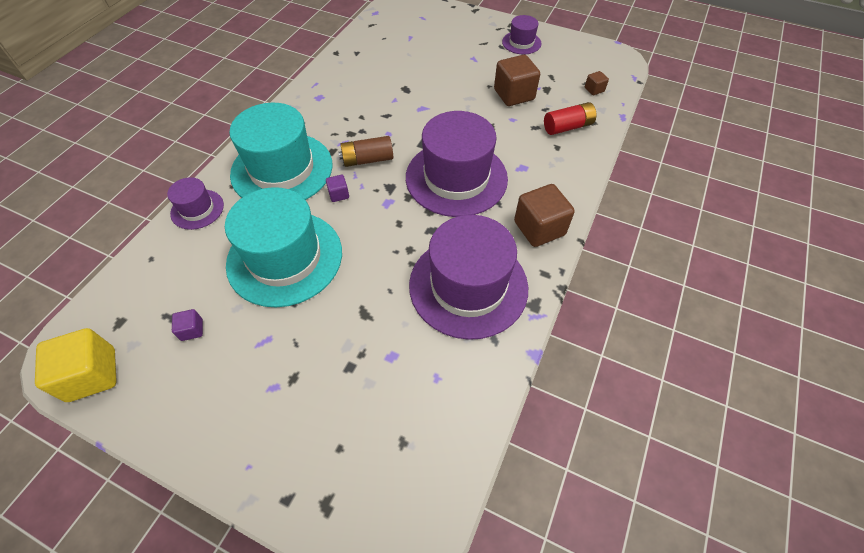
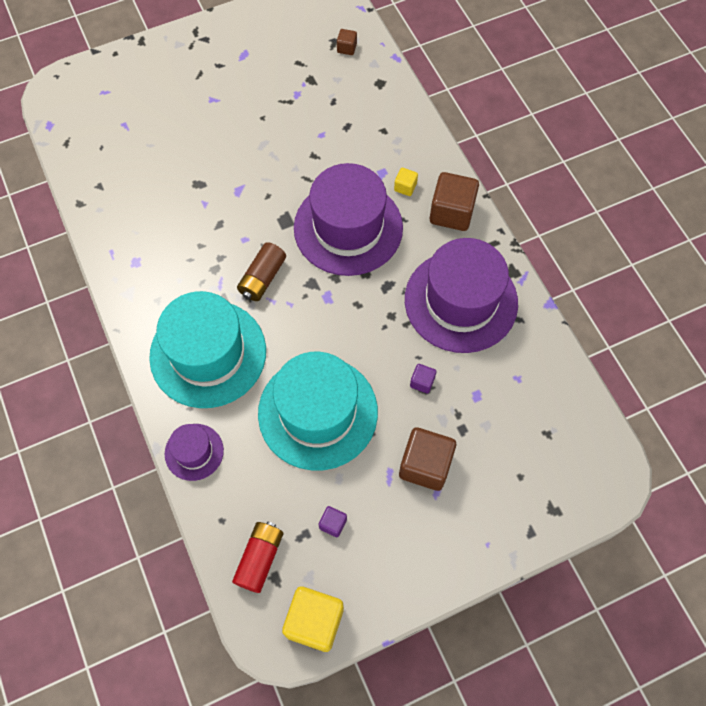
camera: 50 degrees left, 10 degrees up
(339, 194) = (283, 327): purple cube -> purple cube (422, 382)
(514, 95) = (293, 109): brown cube -> brown cube (425, 465)
(521, 43) = (231, 46): purple hat -> none
(527, 187) = (405, 187): none -> yellow cube
(567, 127) = (369, 104): red battery -> red battery (259, 558)

